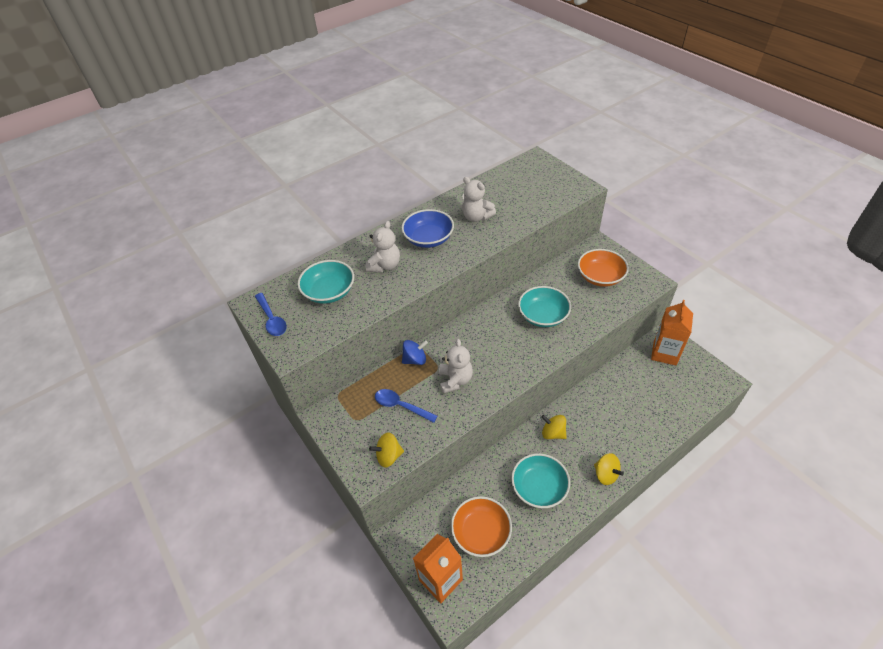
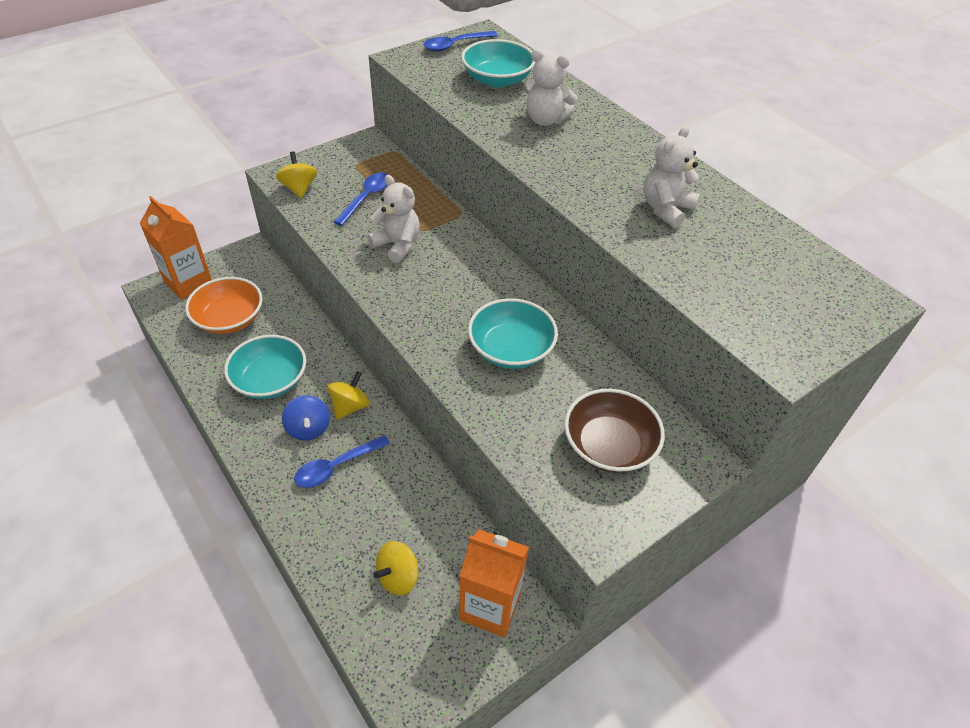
camera: 85 degrees right, 0 degrees up
(415, 359) = (438, 210): blue spinning top -> blue spinning top (308, 428)
(428, 238) = (605, 158): blue bowl -> none
(455, 380) = (397, 245): white teddy bear -> white teddy bear turned 135 degrees counterclockwise
(600, 277) = (609, 445): orange bowl -> brown bowl
(601, 433) = (336, 466): none -> blue spoon
(605, 474) = (268, 460): yellow spinning top -> yellow spinning top (398, 577)

